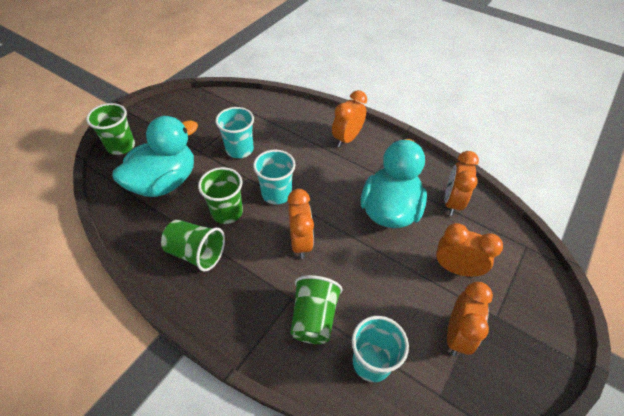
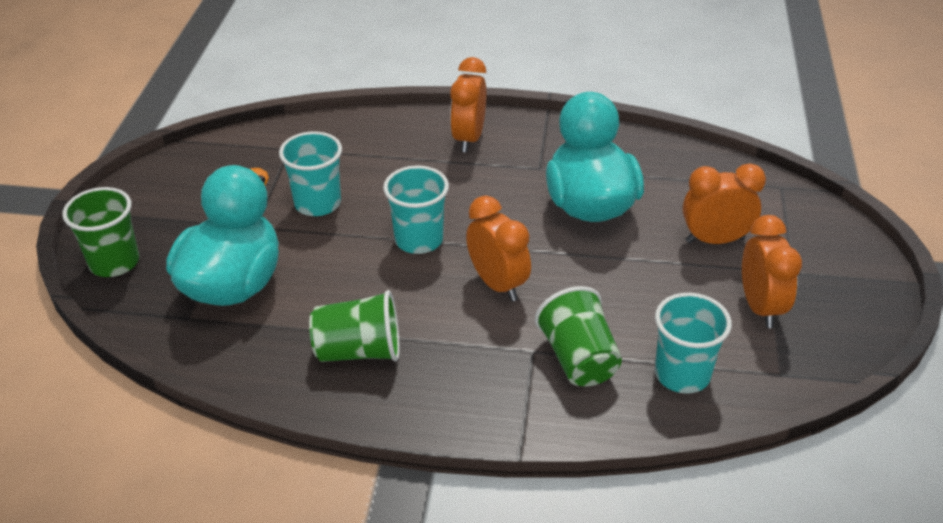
camera: 25 degrees left, 10 degrees down
(227, 212) = (364, 287): green cup -> none
(452, 202) = (662, 169): orange clock -> none

